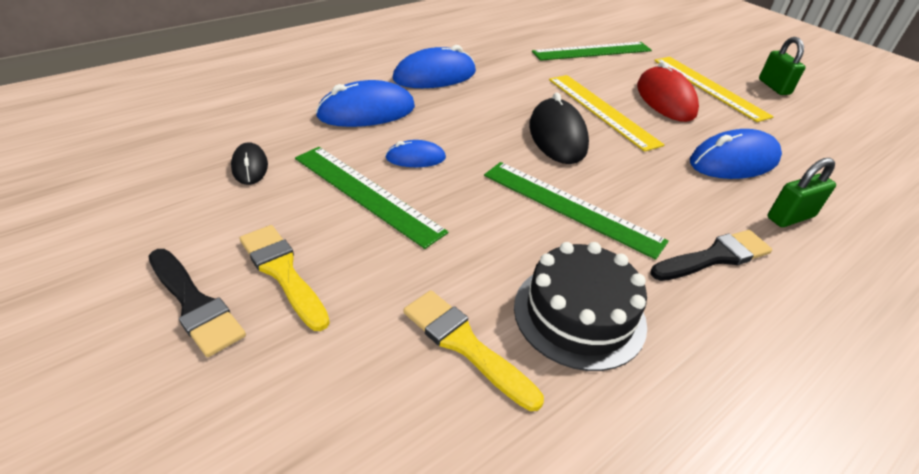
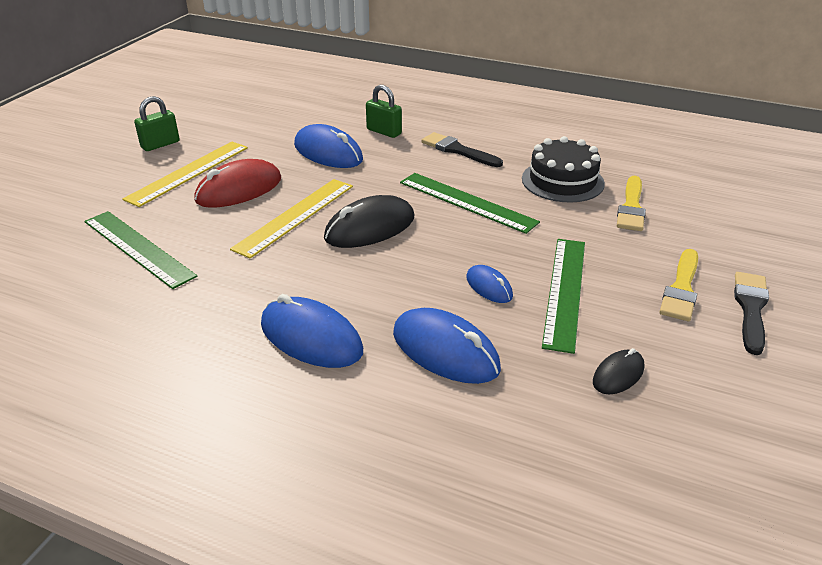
camera: 115 degrees left, 5 degrees down
(571, 207) = (466, 202): green ruler -> green ruler turned 60 degrees counterclockwise

